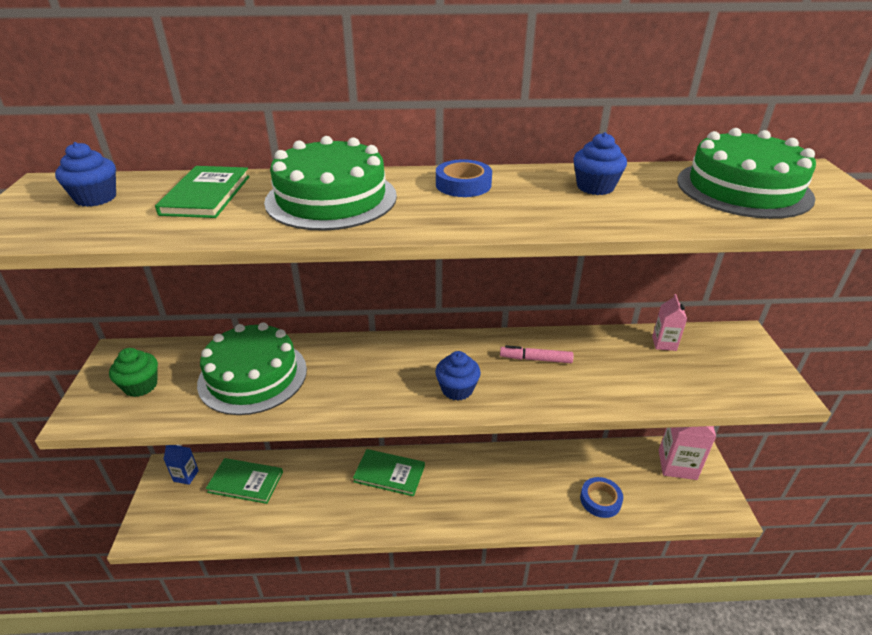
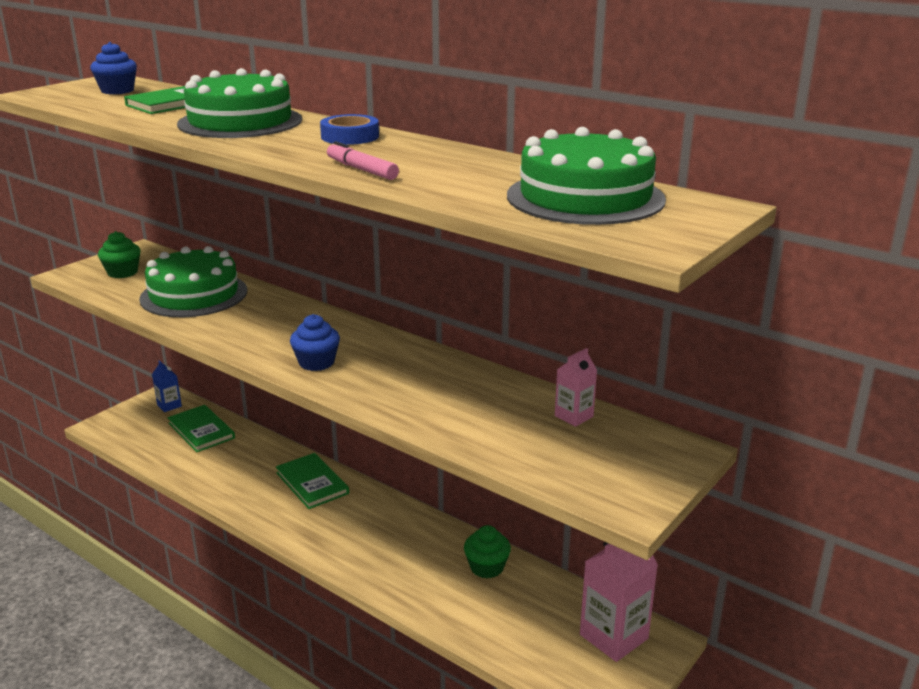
camera: 40 degrees right, 10 degrees down
(535, 359) = (420, 373): pink marker -> pink marker (362, 170)
(568, 465) = (486, 567): none -> green cupcake
(595, 187) = (449, 163): blue cupcake -> none
(600, 500) = (475, 612): blue tape -> none

